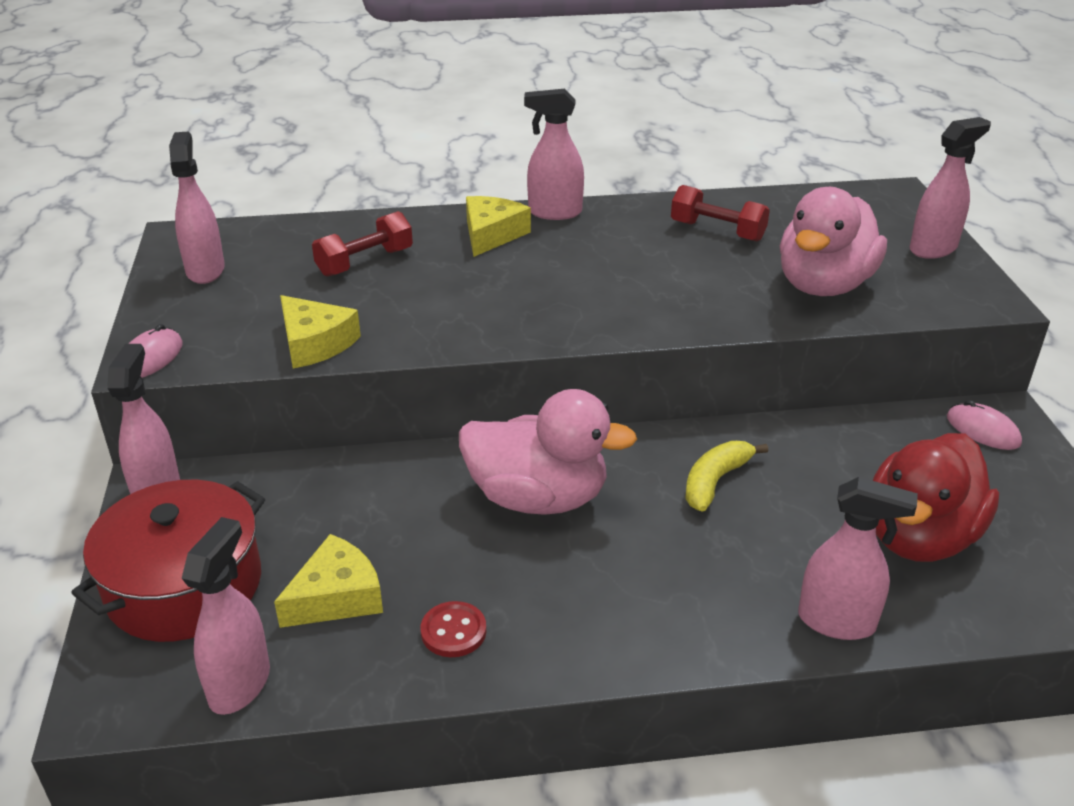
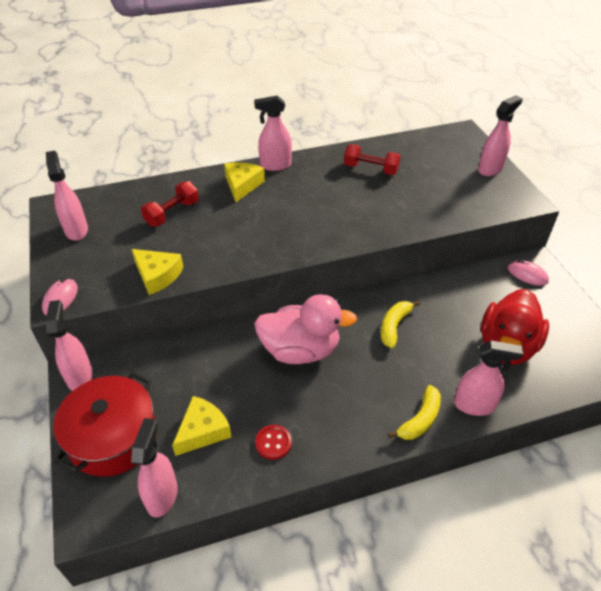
camera: 10 degrees left, 10 degrees up
(728, 631) = (420, 419): none -> yellow banana
(823, 285) = (436, 201): pink duck -> none

